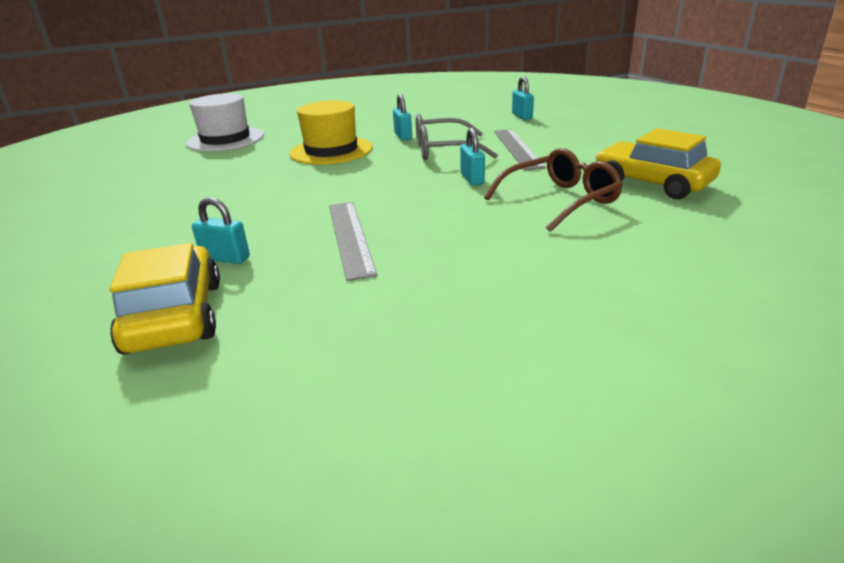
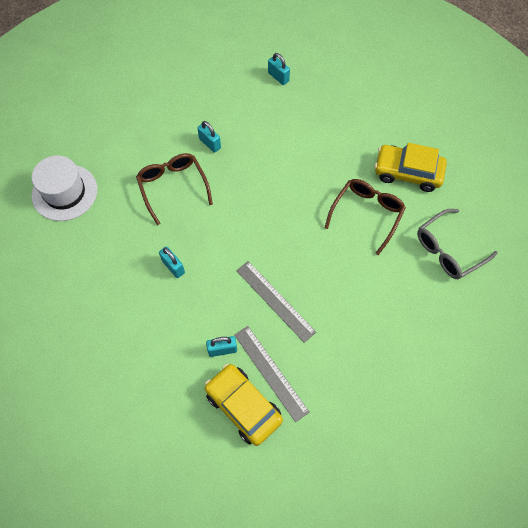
camera: 30 degrees left, 35 degrees up
(331, 151) = (173, 187): yellow hat -> brown glasses
(443, 150) = (256, 161): grey glasses -> grey glasses (448, 250)
(472, 179) = (301, 202): turquoise padlock -> turquoise padlock (173, 267)
(517, 148) = (305, 142): grey ruler -> grey ruler (270, 372)

